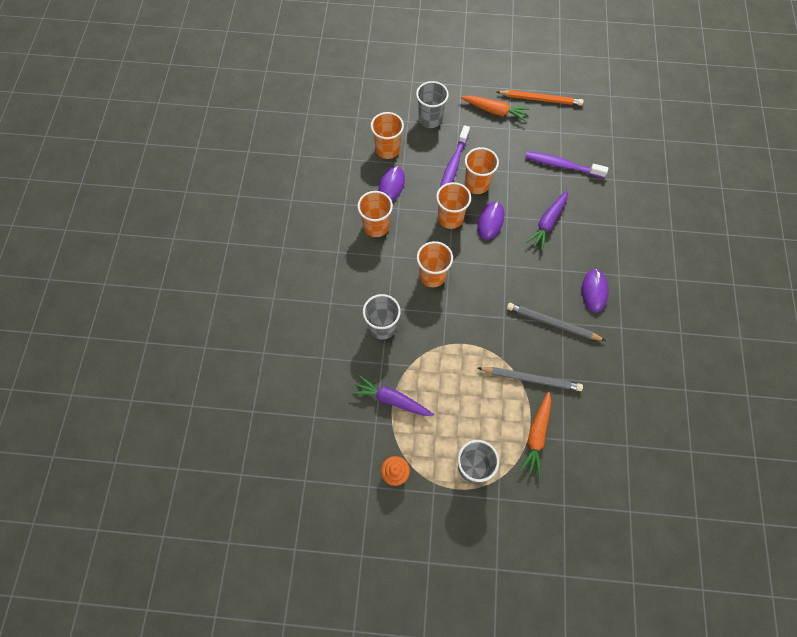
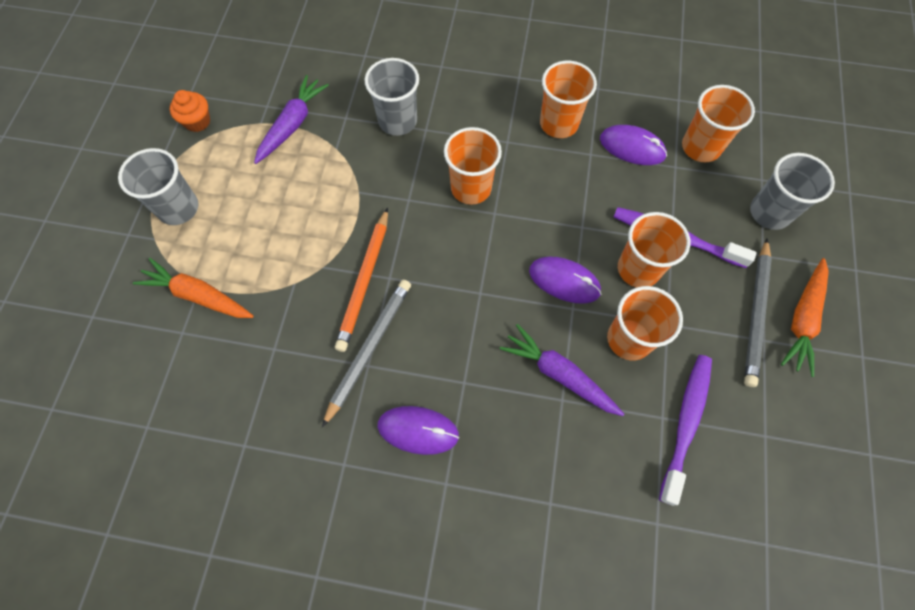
camera: 95 degrees right, 0 degrees up
(450, 218) = (571, 222): orange cup -> orange cup (629, 339)
(531, 379) = (283, 301): grey pencil -> grey pencil (756, 314)
(540, 99) = (844, 410): orange pencil -> orange pencil (364, 281)

